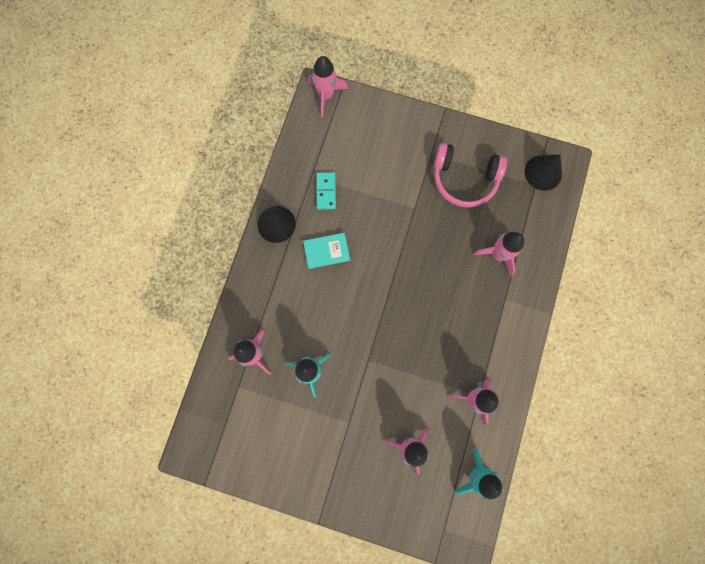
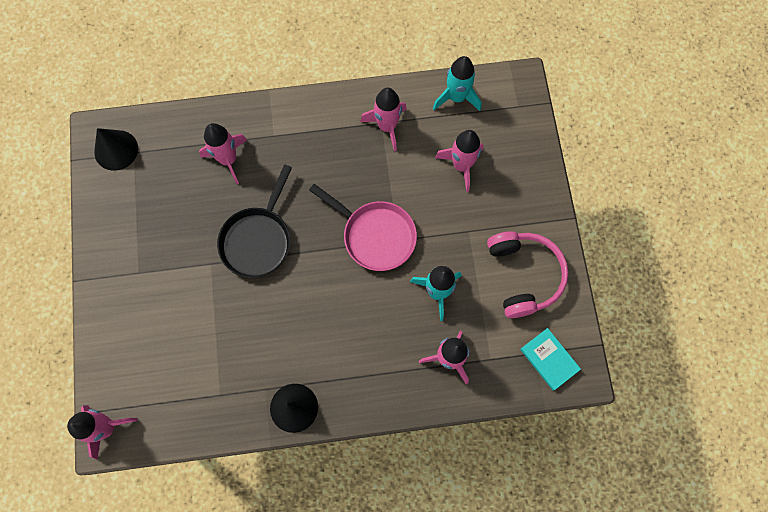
camera: 115 degrees left, 5 degrees down
(326, 191) = (231, 369): turquoise domino -> none
(326, 251) = (301, 336): turquoise book -> turquoise book (549, 359)
(380, 343) = (375, 235): none -> pink pan
(418, 250) = (258, 240): none -> black pan
(464, 179) = (156, 225): pink headphones -> pink headphones (524, 275)

